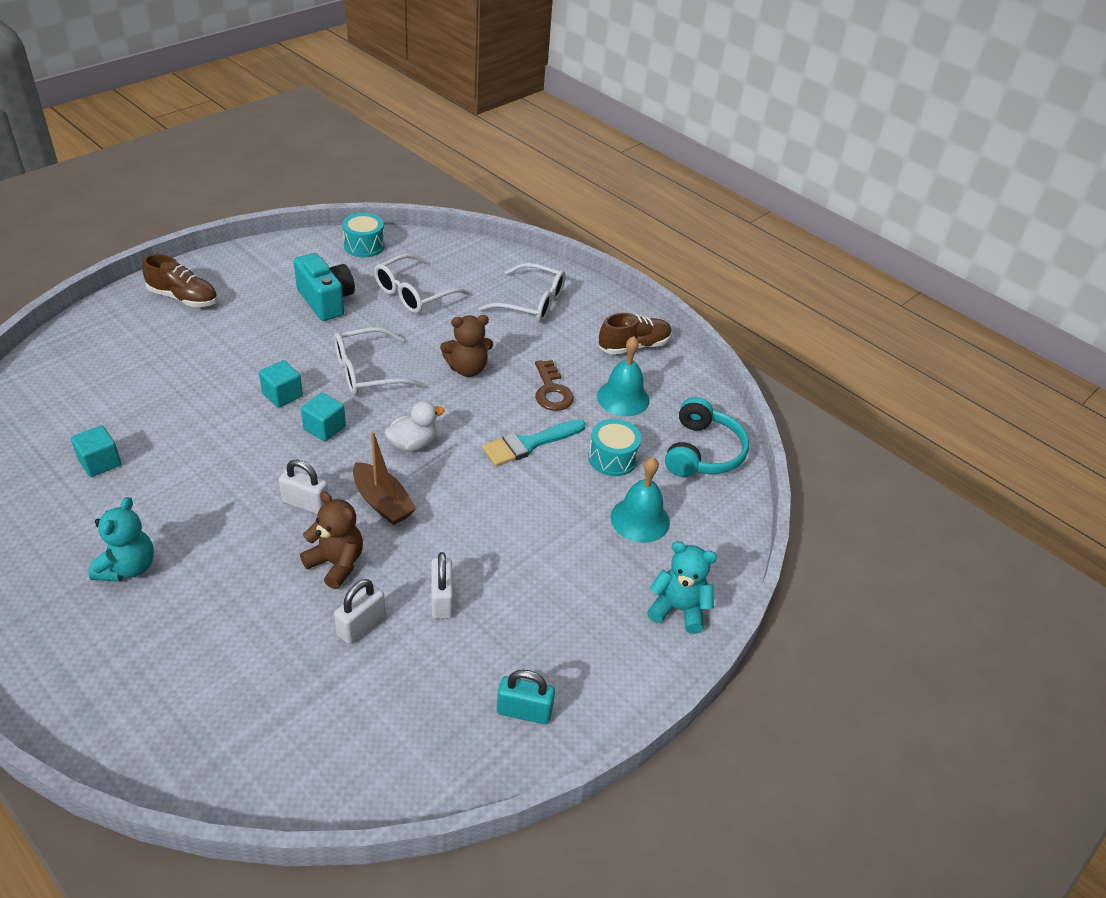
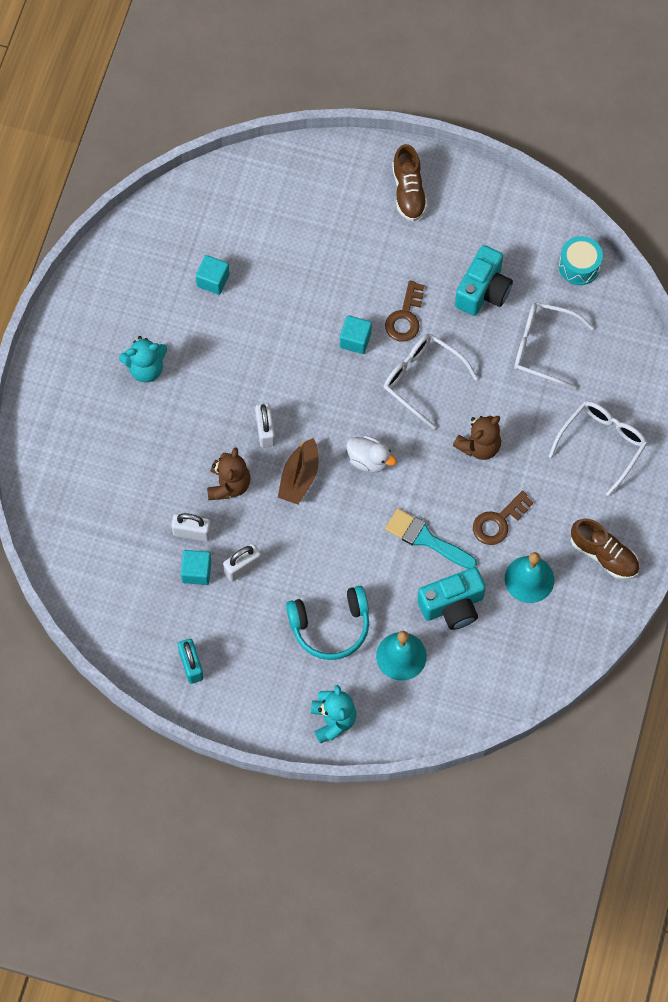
camera: 65 degrees right, 25 degrees up
(297, 354) = (405, 317): none -> brown key
(324, 428) = (342, 392): turquoise cube -> turquoise cube (196, 571)
(467, 369) = (479, 446): brown teddy bear -> brown teddy bear turned 90 degrees counterclockwise
(532, 303) = (602, 444): white glasses -> white glasses turned 135 degrees counterclockwise
(612, 458) = (452, 606): turquoise drum -> turquoise camera
(702, 452) = (507, 668): turquoise headphones -> turquoise headphones (330, 626)

